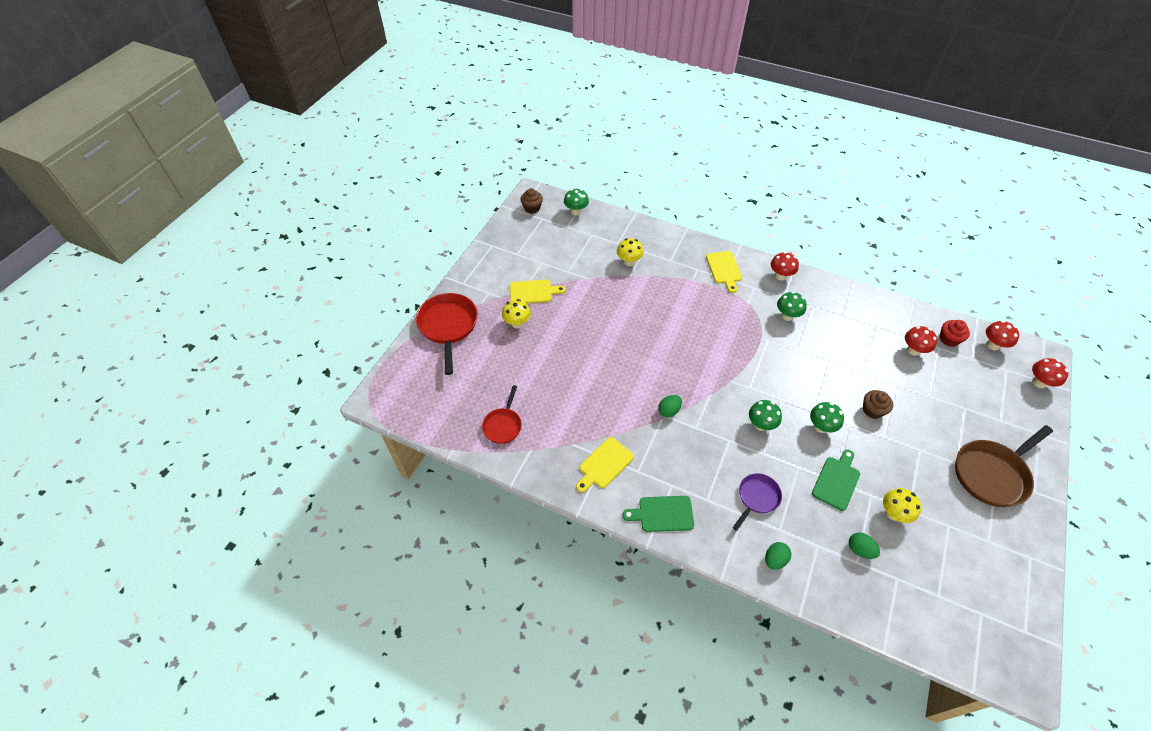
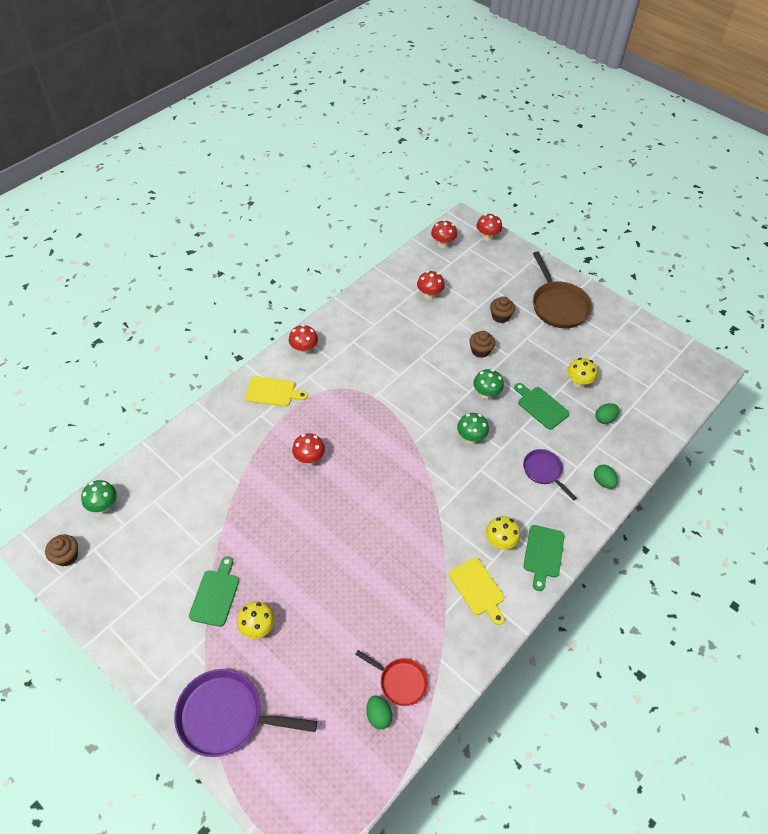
camera: 75 degrees left, 0 degrees up
(448, 326) = (226, 716): red pan -> purple pan
(533, 292) = (215, 595): yellow cutting board -> green cutting board
(629, 262) = (218, 476): yellow mushroom -> yellow mushroom (500, 542)
(669, 411) = (432, 508): green egg -> green egg (378, 716)
(673, 311) = (309, 458): none -> red mushroom
(787, 316) = (356, 365): green mushroom -> none
(932, 419) = (500, 316): none -> brown cupcake
(949, 339) = (427, 267): red cupcake -> none

